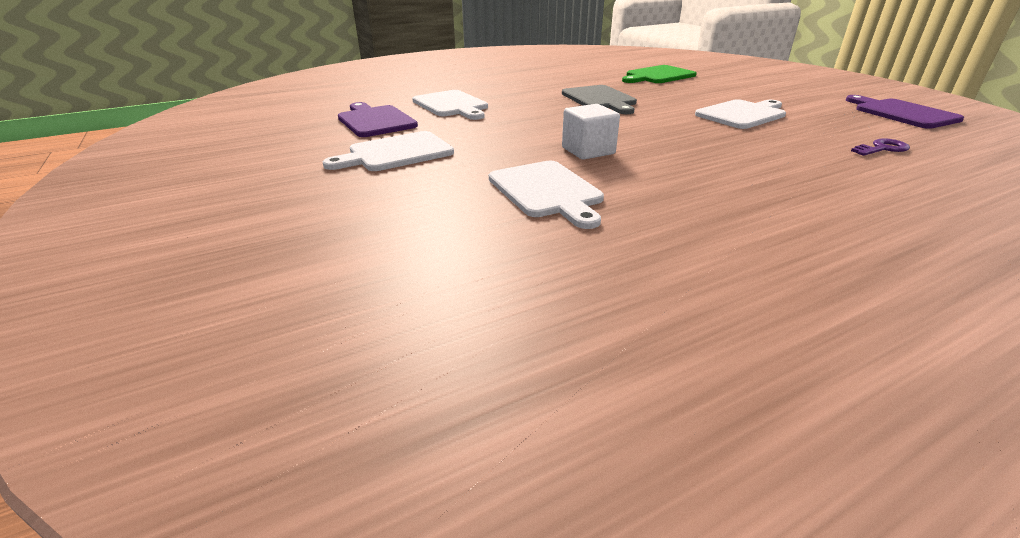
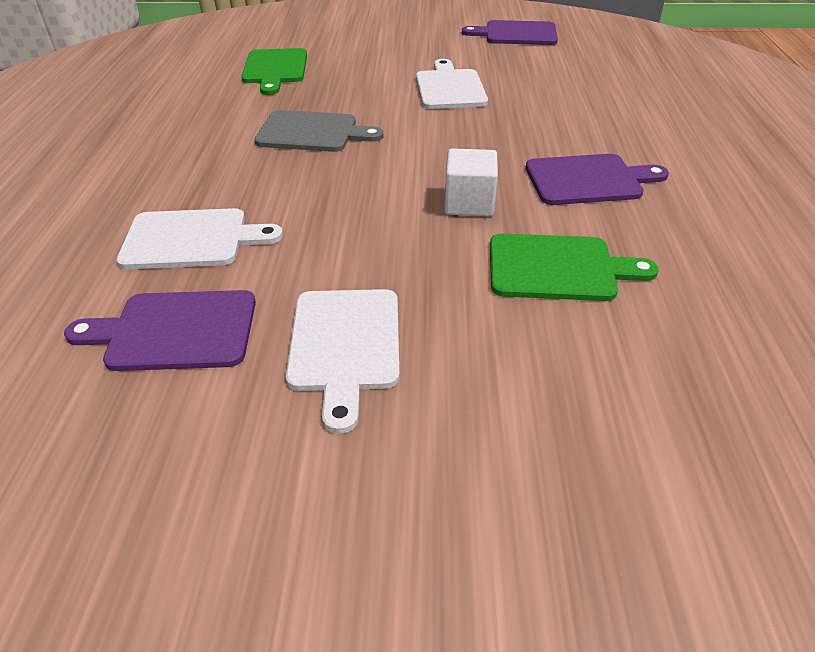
camera: 60 degrees left, 10 degrees up
(547, 191) = (558, 268): white cutting board -> green cutting board
(696, 180) = (588, 180): none -> purple cutting board
(882, 148) = (581, 78): purple key -> none

